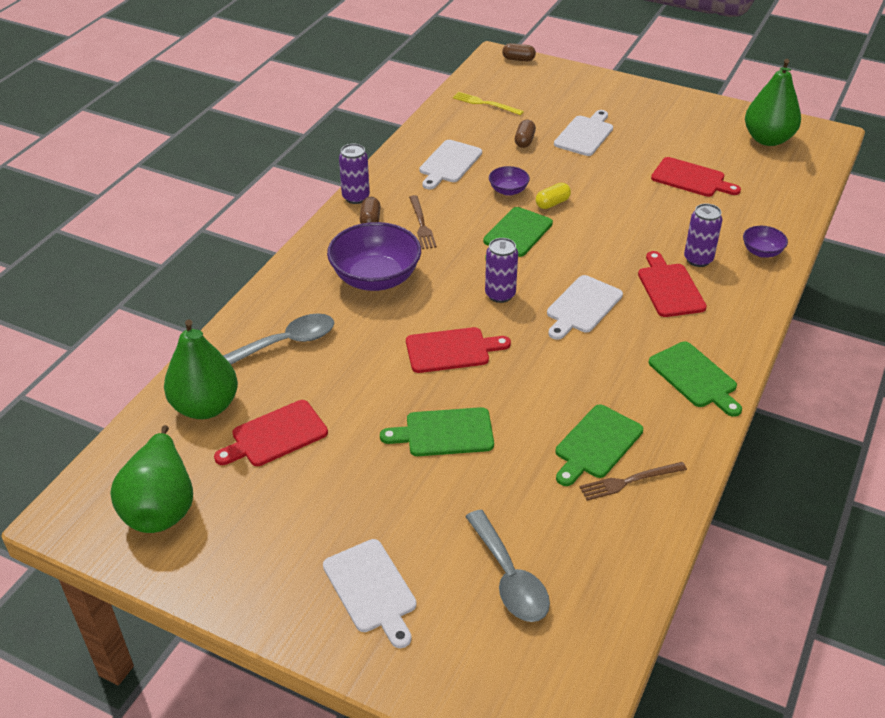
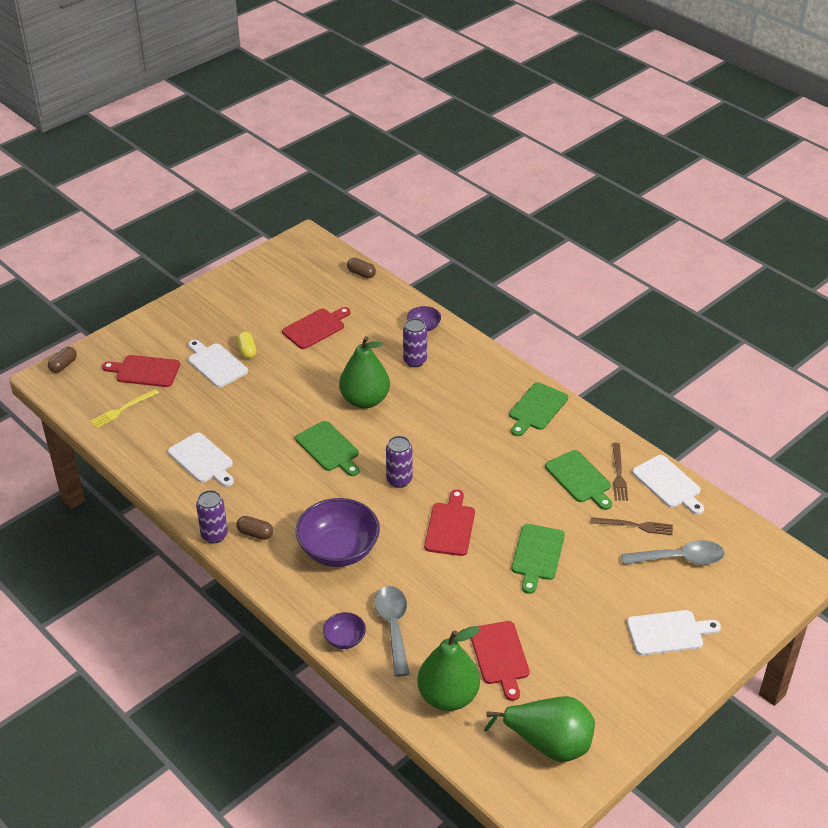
camera: 70 degrees left, 0 degrees up
(421, 224) = (281, 501): brown fork -> brown fork (635, 526)
(508, 190) = (266, 435): purple bowl -> purple bowl (344, 639)
(524, 141) = (200, 403): brown capsule -> brown capsule (361, 274)
(552, 203) = (300, 414): yellow capsule -> yellow capsule (247, 351)
(582, 307) = (436, 439): white cutting board -> white cutting board (668, 484)
(669, 288) = (439, 387): red cutting board -> red cutting board (145, 371)
(695, 377) = (537, 408): green cutting board -> green cutting board turned 135 degrees clockwise
(767, 139) = (291, 270): green pear -> green pear (365, 400)

